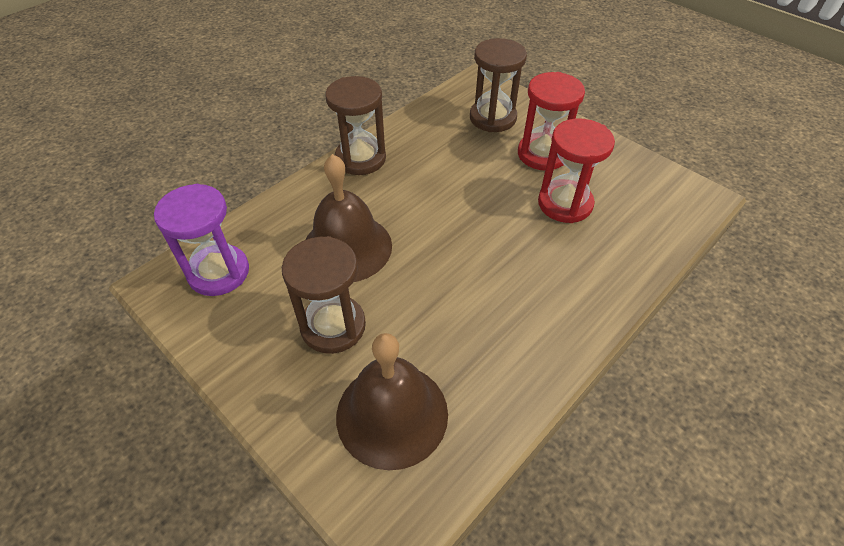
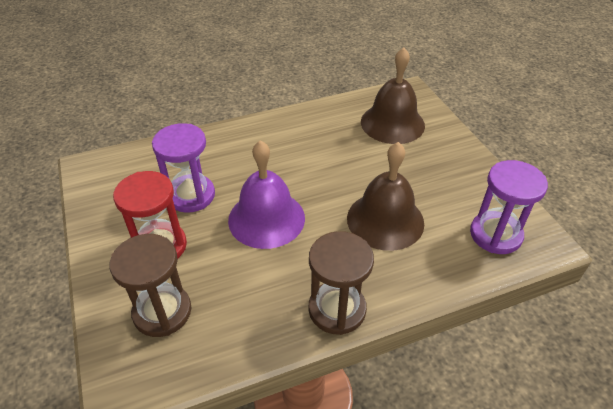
camera: 155 degrees left, 5 degrees down
(333, 326) = (413, 171): brown hourglass -> none
(470, 207) = (266, 218): none -> purple bell
(565, 204) = (191, 195): red hourglass -> purple hourglass

